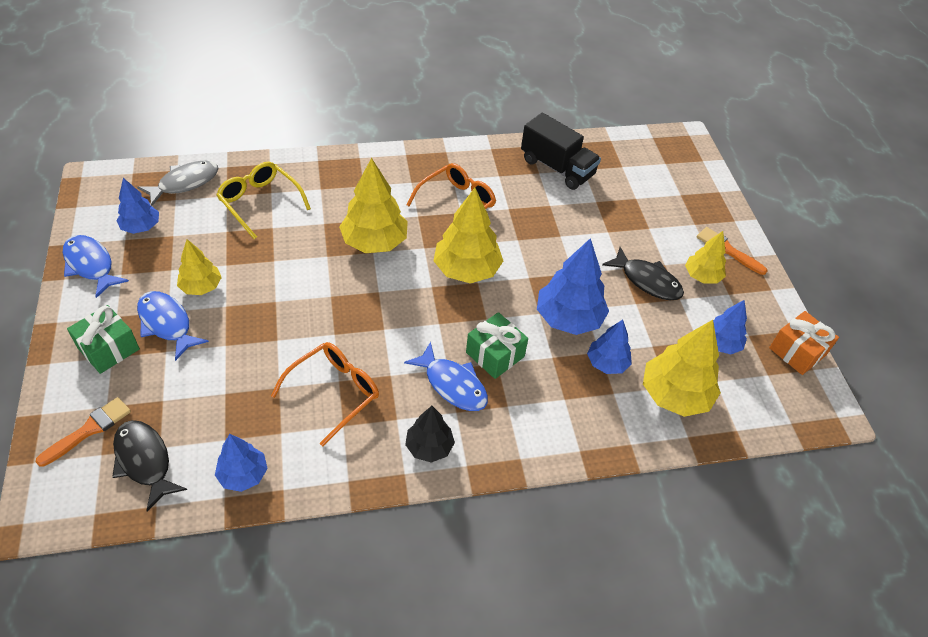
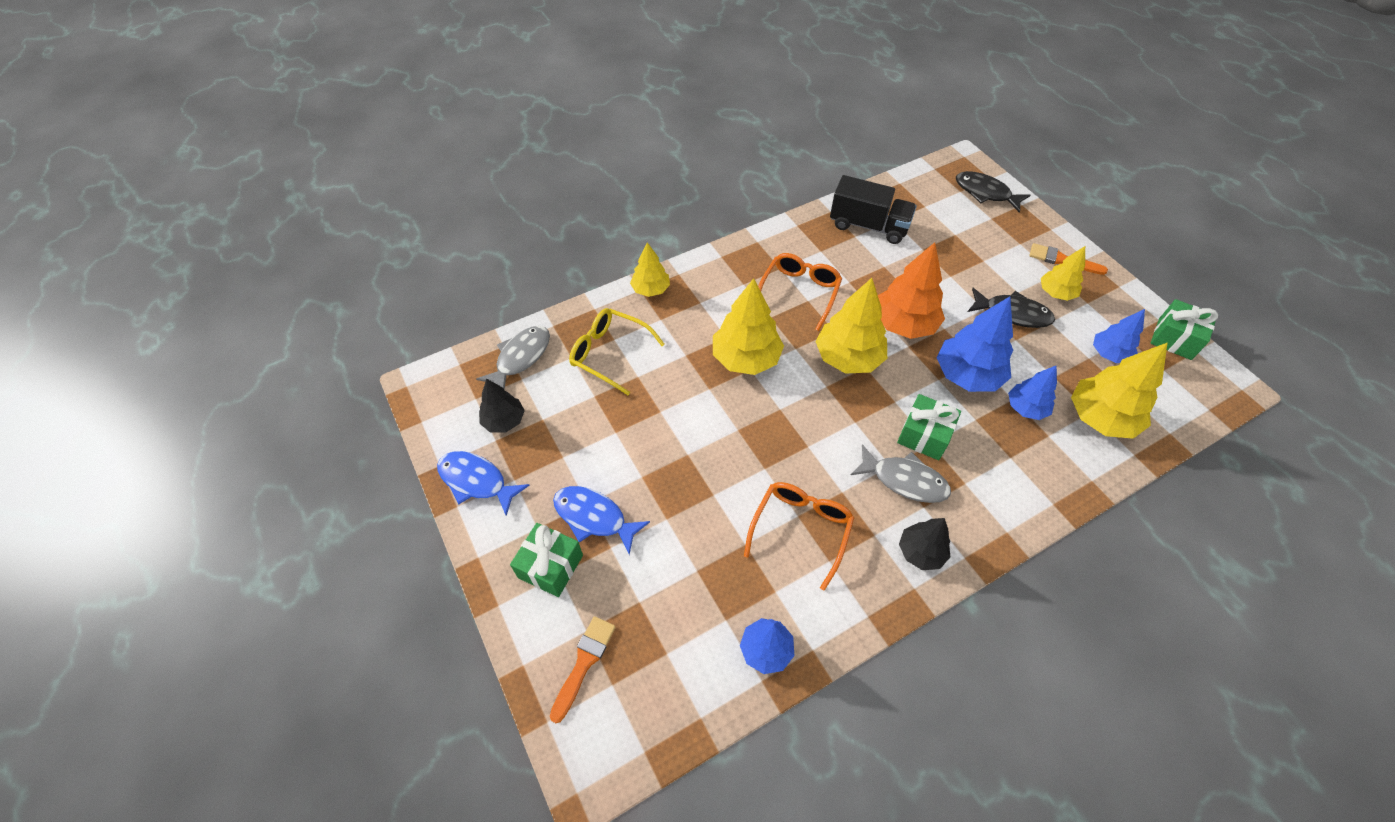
camera: 15 degrees left, 5 degrees up
(141, 227) = (504, 421): blue tree -> black tree
(144, 461) = (660, 674): black fish -> black fish (985, 193)
(201, 287) = (605, 465): yellow tree -> yellow tree (650, 289)
(453, 384) = (904, 480): blue fish -> grey fish
(536, 258) = (904, 324): none -> orange tree
(797, 351) = (1174, 339): orange gift -> green gift

